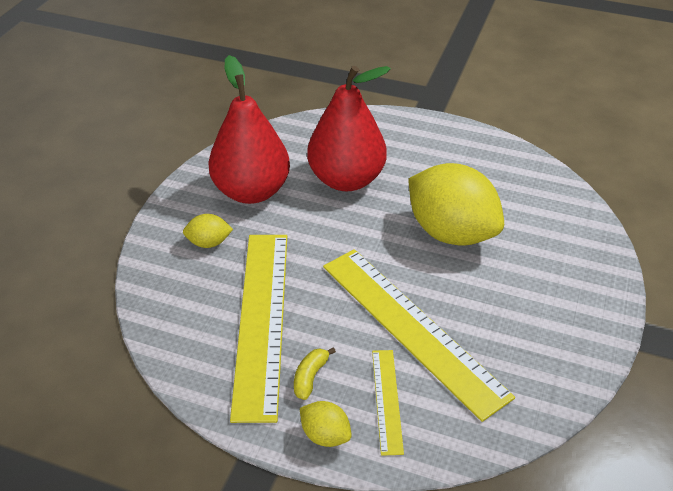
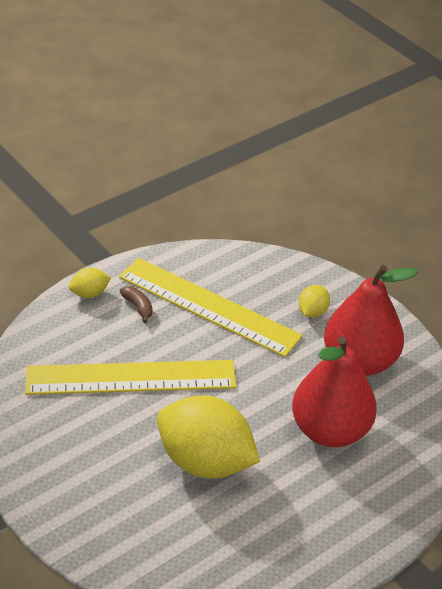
camera: 120 degrees right, 0 degrees up
(310, 377) = (138, 307): yellow banana -> brown banana
(387, 400) = (86, 333): yellow ruler -> none
(451, 232) = (205, 461): yellow lemon -> yellow lemon turned 45 degrees clockwise

